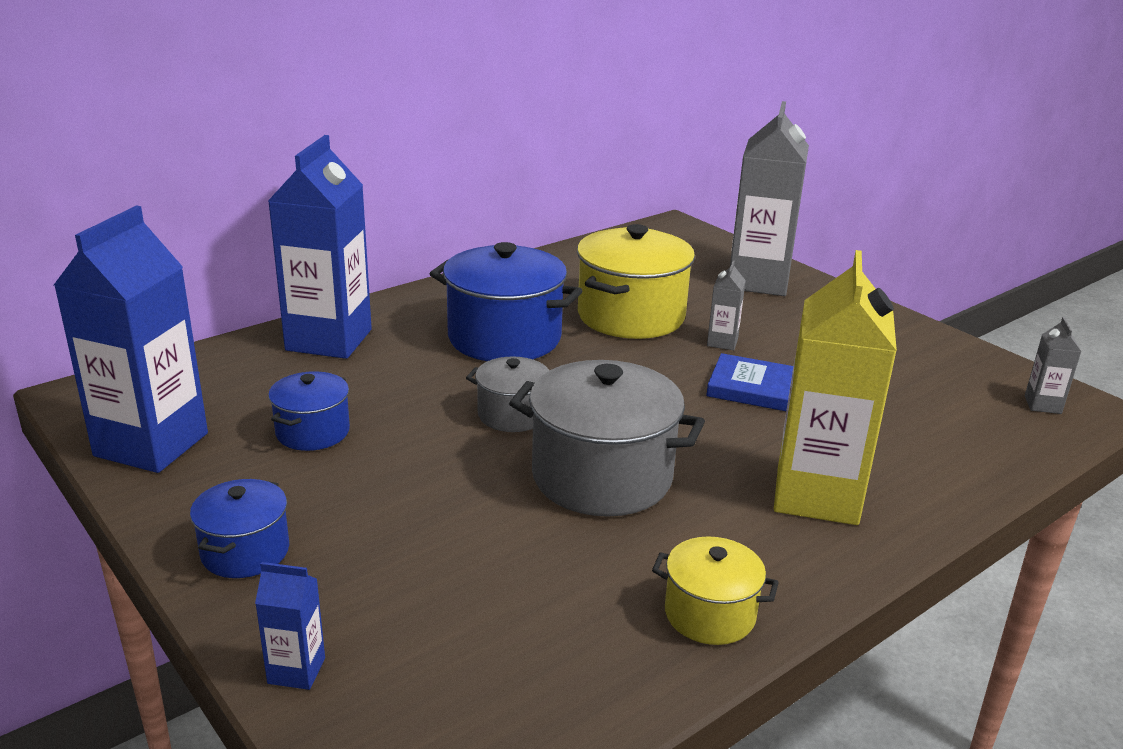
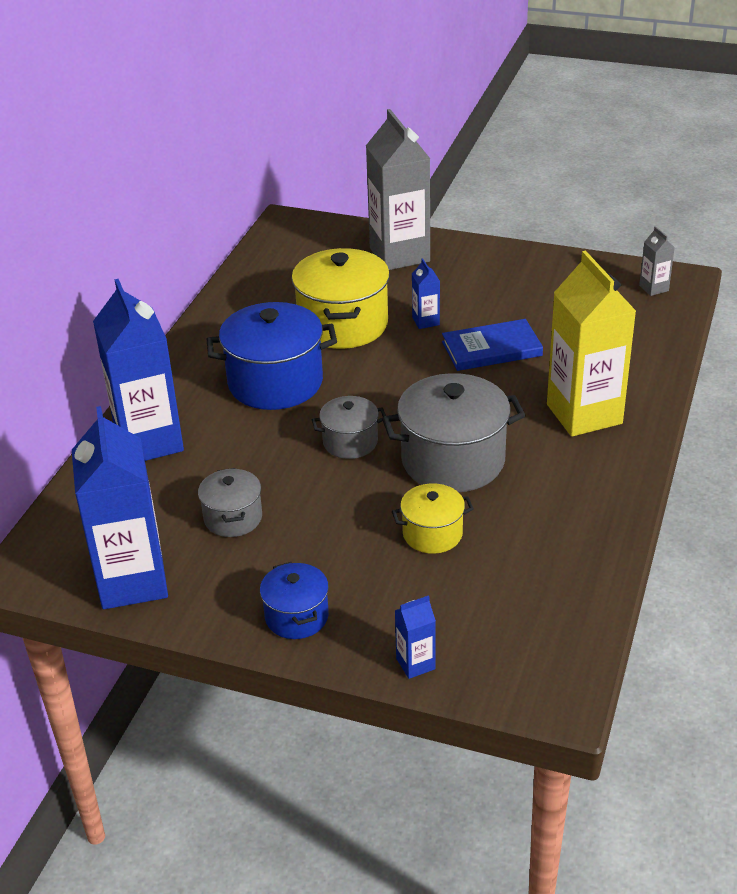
camera: 30 degrees left, 10 degrees up
(312, 432) = (233, 518): blue pot -> grey pot
(710, 614) = (595, 517): yellow pot -> yellow pot (432, 534)
(722, 342) = (426, 321): grey carton -> blue carton

